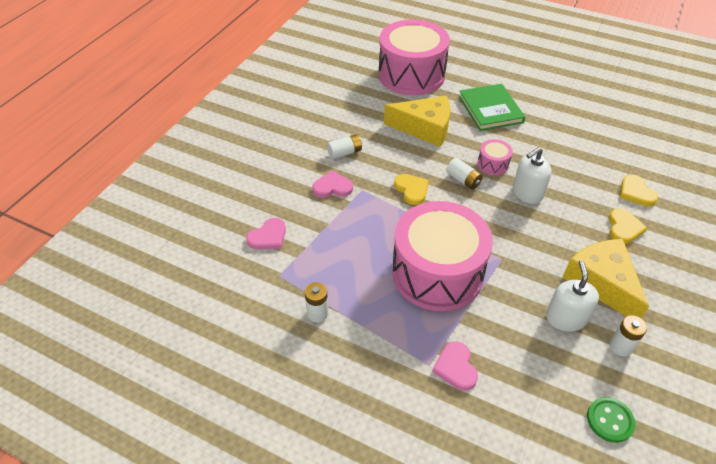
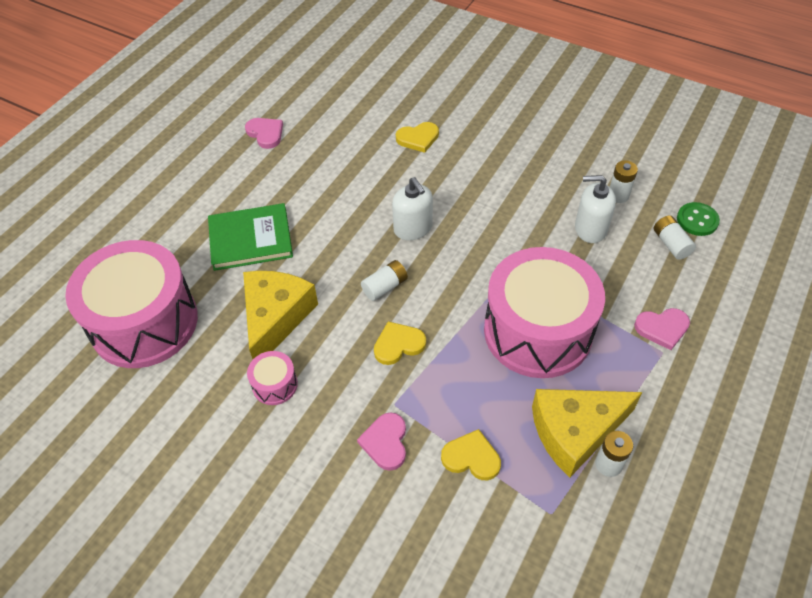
camera: 85 degrees left, 5 degrees up
(268, 236) = (481, 531): pink heart -> pink heart (265, 133)
(345, 153) = (313, 424): white battery -> white battery (671, 244)
(493, 164) = (359, 253): pink drum -> pink drum (275, 385)
(602, 283) = (543, 192): yellow cheese -> yellow cheese (575, 432)
(624, 228) = (469, 159): yellow heart -> yellow heart (471, 457)

